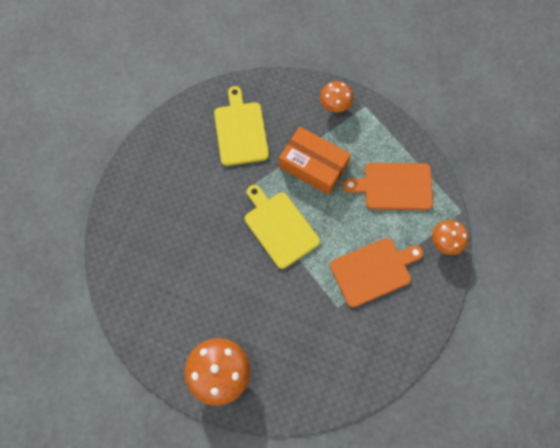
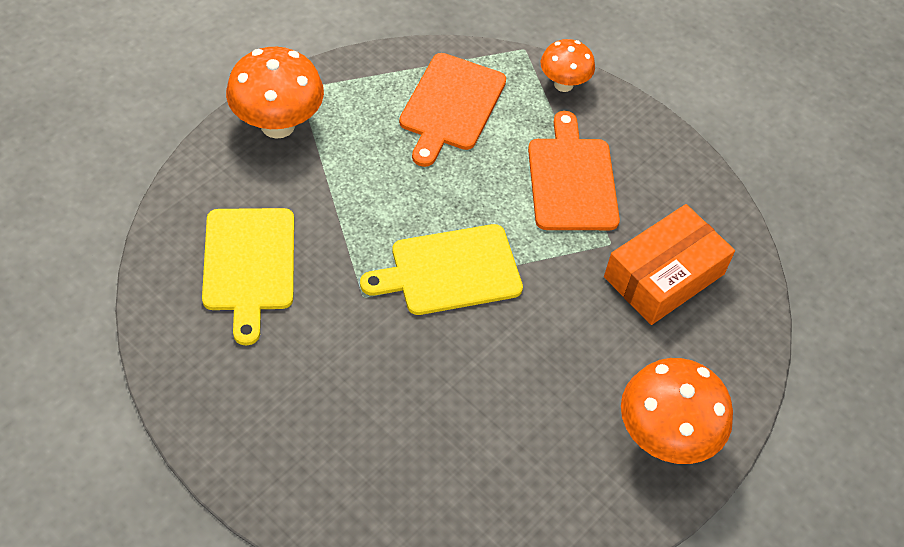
camera: 75 degrees left, 15 degrees down
(240, 131) = (249, 265): yellow cutting board -> yellow cutting board turned 105 degrees counterclockwise
(313, 165) = (366, 189): orange box -> orange box (664, 275)
(335, 106) = (277, 125): orange mushroom -> orange mushroom, size x1.66

